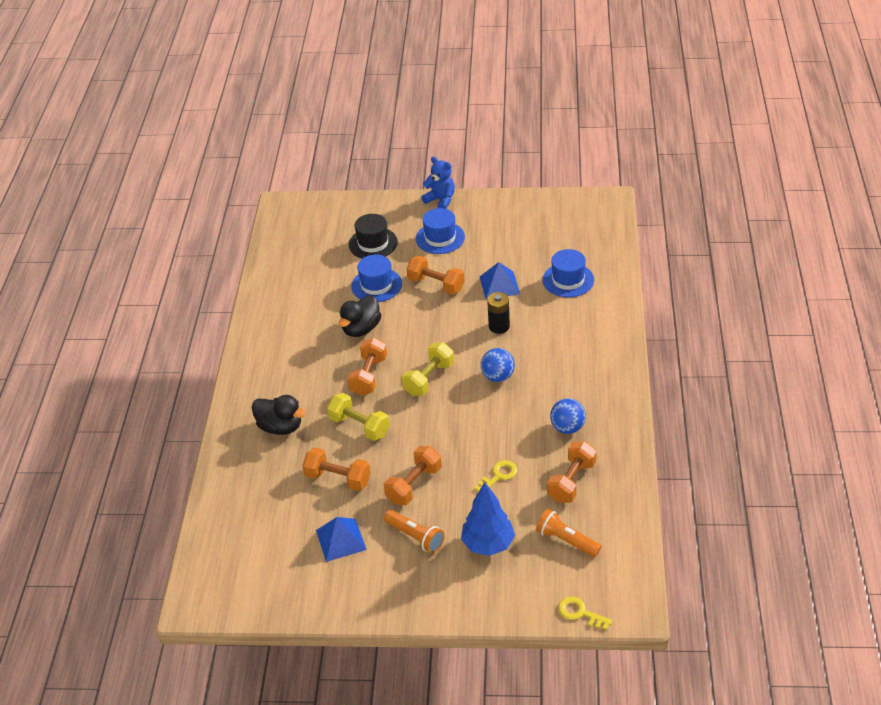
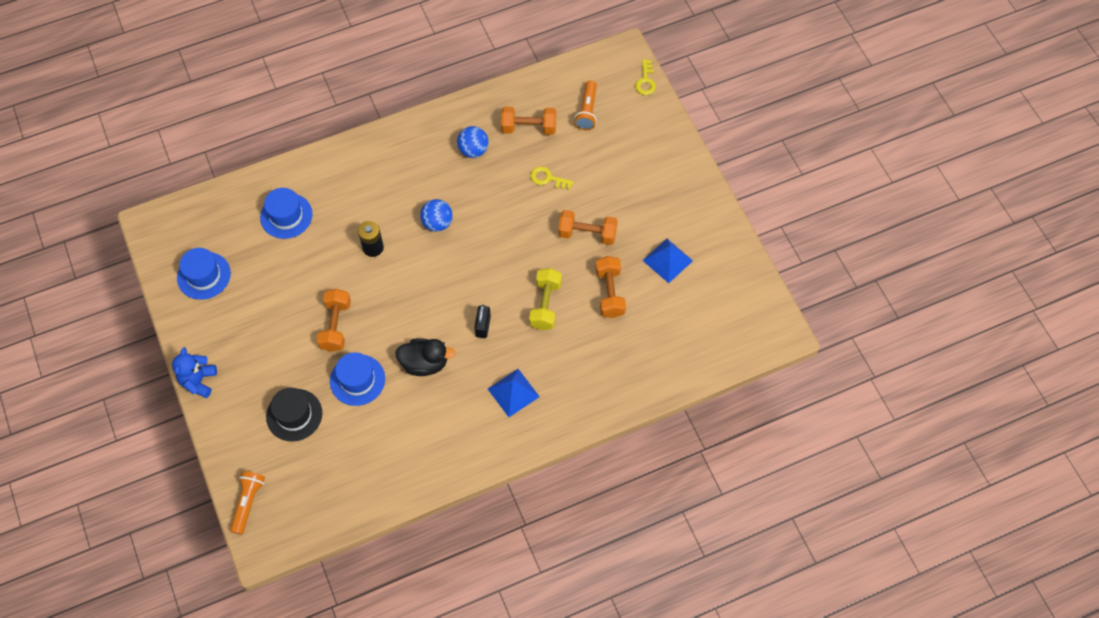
camera: 120 degrees left, 20 degrees up
(280, 427) = (577, 369): black duck -> none
(369, 376) = (483, 326): orange dumbbell -> black padlock
(415, 537) = (637, 210): orange flashlight -> orange flashlight (248, 503)
(429, 379) = (464, 275): yellow dumbbell -> none
(440, 238) = (262, 354): blue hat -> blue hat (204, 275)
(488, 544) = (617, 159): blue tree -> none
(499, 285) = (315, 270): blue pyramid -> blue pyramid (513, 392)

